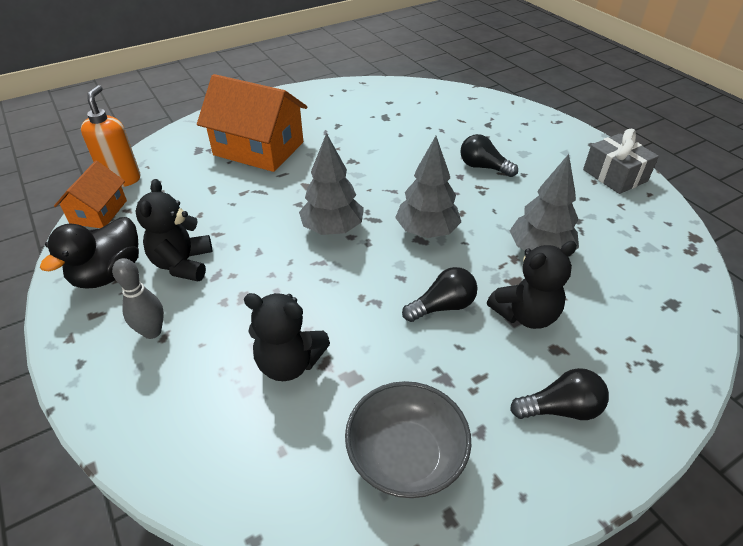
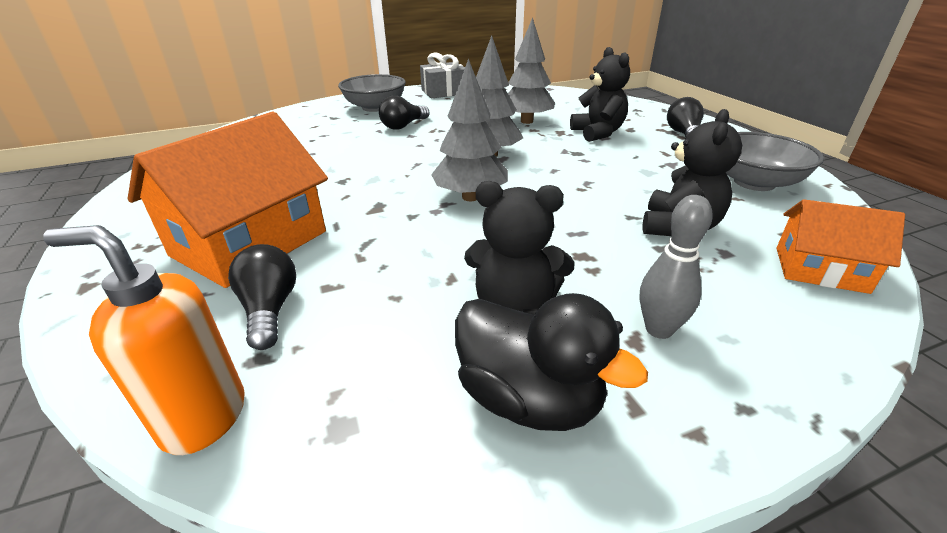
camera: 80 degrees left, 10 degrees down
(99, 212) = (316, 446): orange house -> orange house (820, 269)
(442, 306) = (591, 157): black light bulb -> black light bulb (270, 310)
(529, 140) = (375, 107): none -> grey bowl

